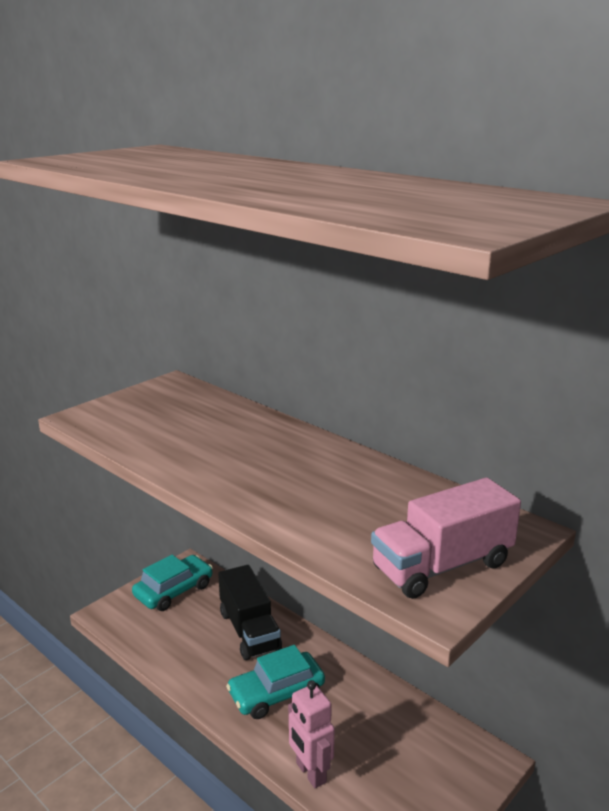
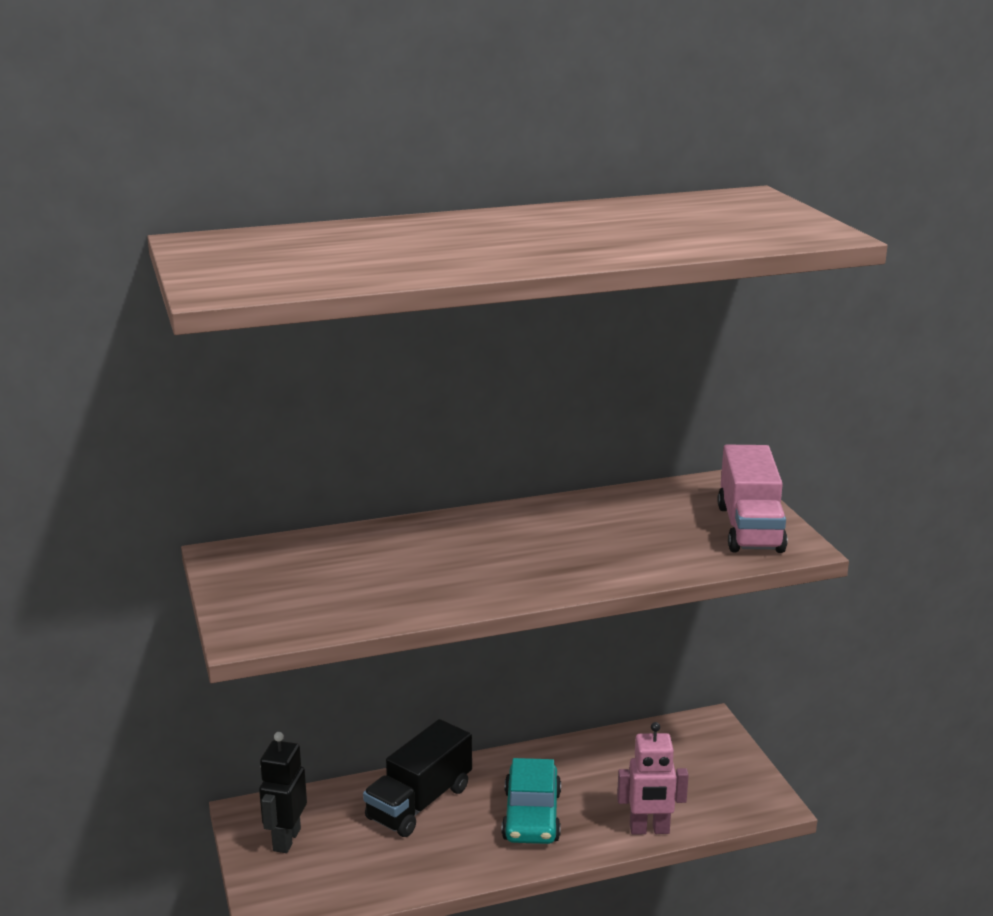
camera: 60 degrees left, 0 degrees up
(174, 591) = (286, 839): turquoise car -> black robot
(249, 631) = (419, 803): black truck -> black truck turned 120 degrees clockwise

